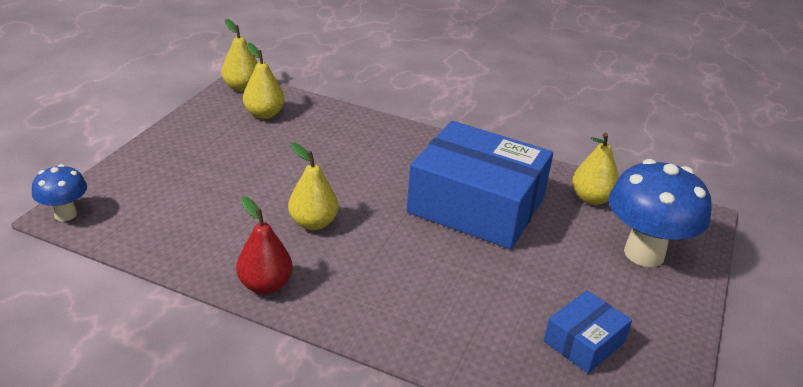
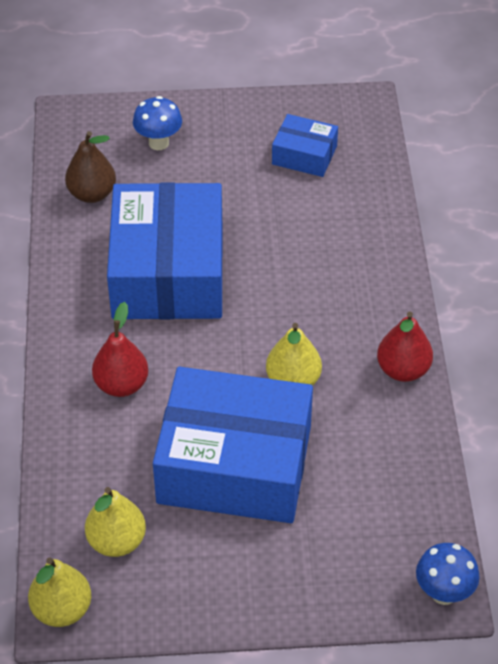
camera: 115 degrees left, 15 degrees up
(269, 171) = (234, 464): none -> blue box
(382, 152) = (121, 385): none -> red pear
(591, 198) = (92, 194): yellow pear -> brown pear
(644, 253) = (158, 143): blue mushroom -> blue mushroom, size x0.53

